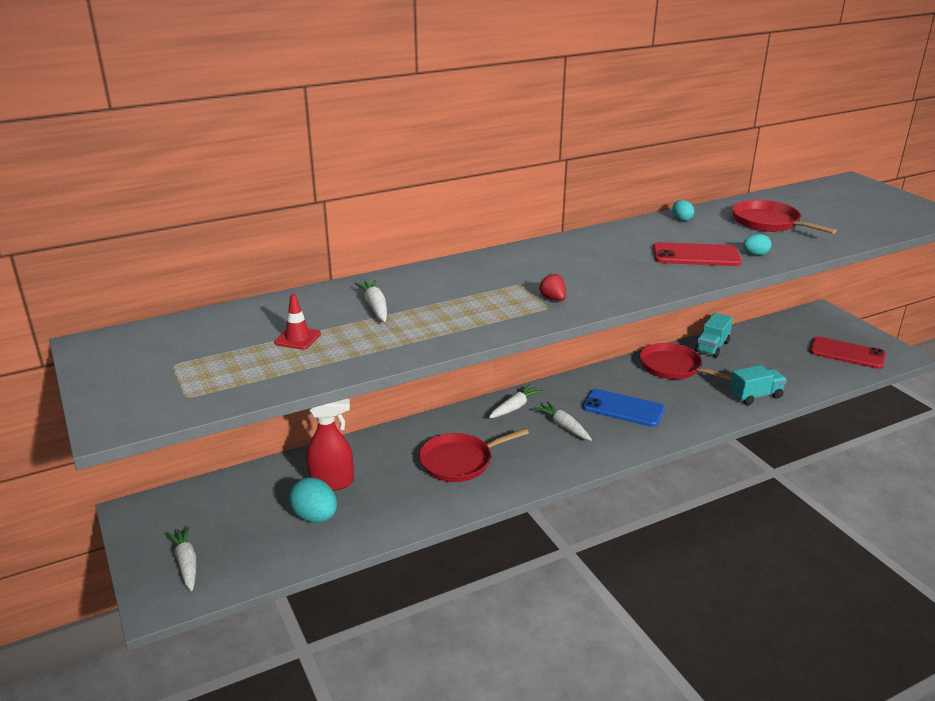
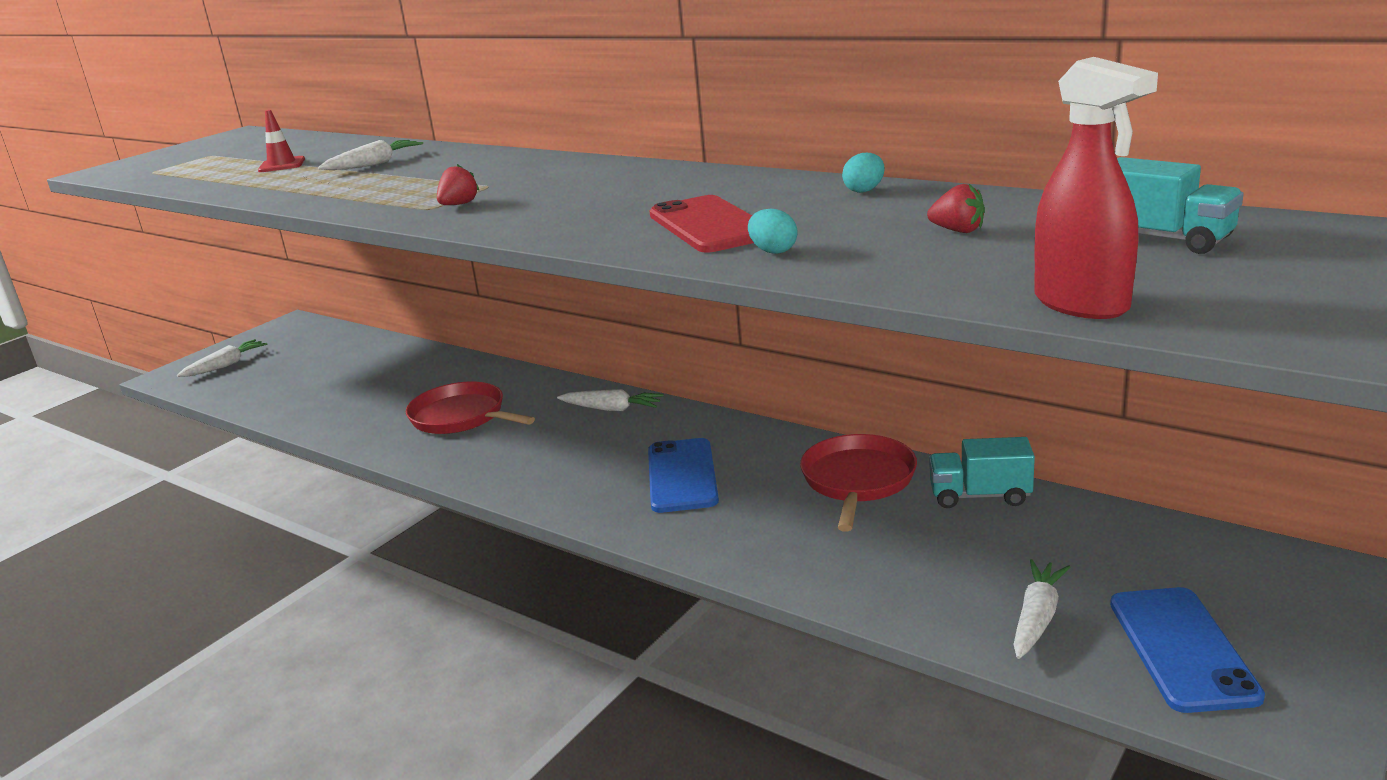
camera: 65 degrees right, 5 degrees down
(315, 517) = (316, 387): turquoise egg -> none
(332, 482) = (379, 374): red spray bottle -> red spray bottle (1081, 304)
(563, 426) = (593, 450): white carrot -> white carrot (1037, 617)
(755, 396) = (850, 576): turquoise truck -> turquoise truck (1163, 239)
(768, 222) = (958, 231): red pan -> red strawberry
(847, 353) = (1181, 649): red phone -> blue phone

